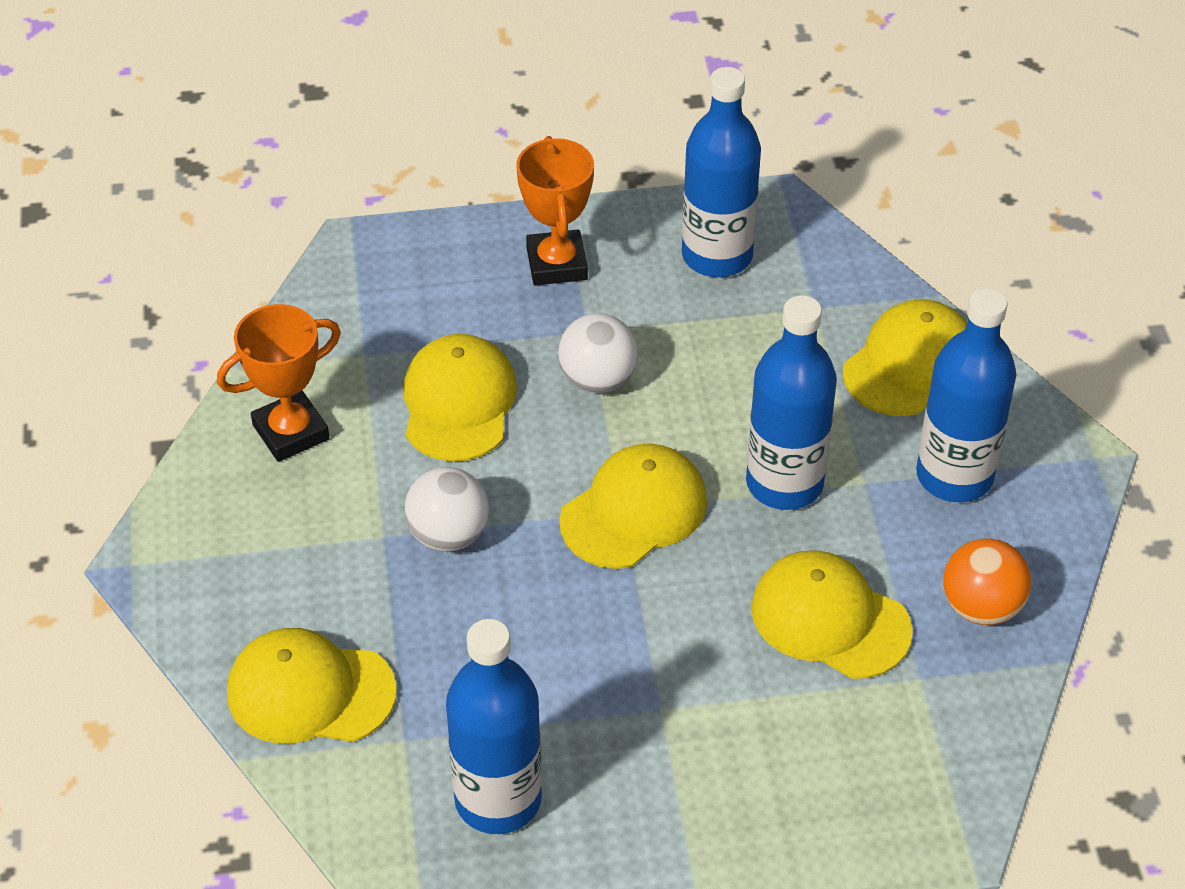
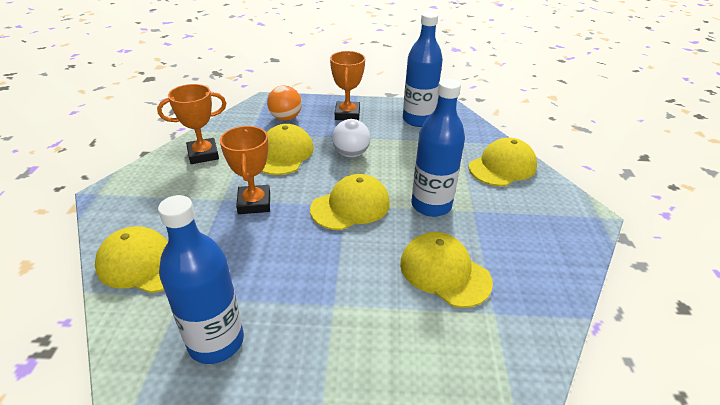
camera: 10 degrees right, 10 degrees down
(448, 535) = (254, 203): white ball -> orange trophy
(954, 476) = (522, 214): blue bottle -> none
(981, 607) = (535, 279): orange ball -> orange ball (286, 118)

